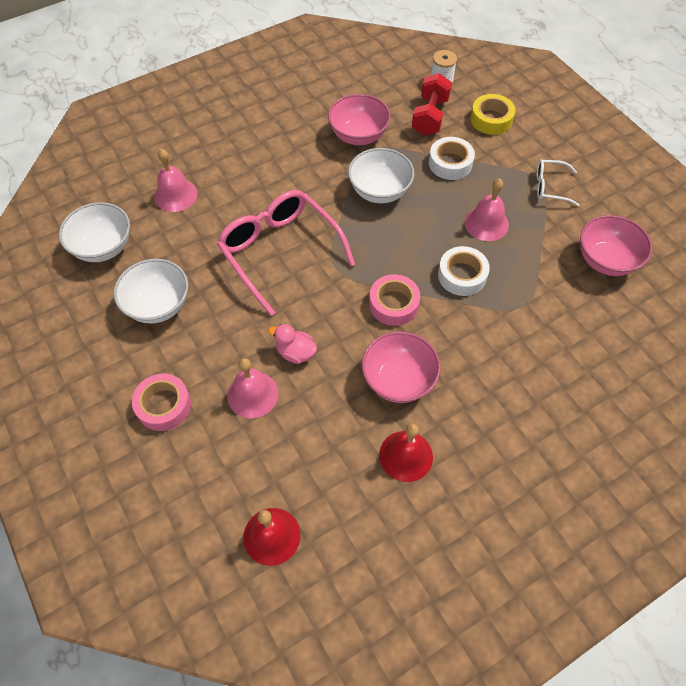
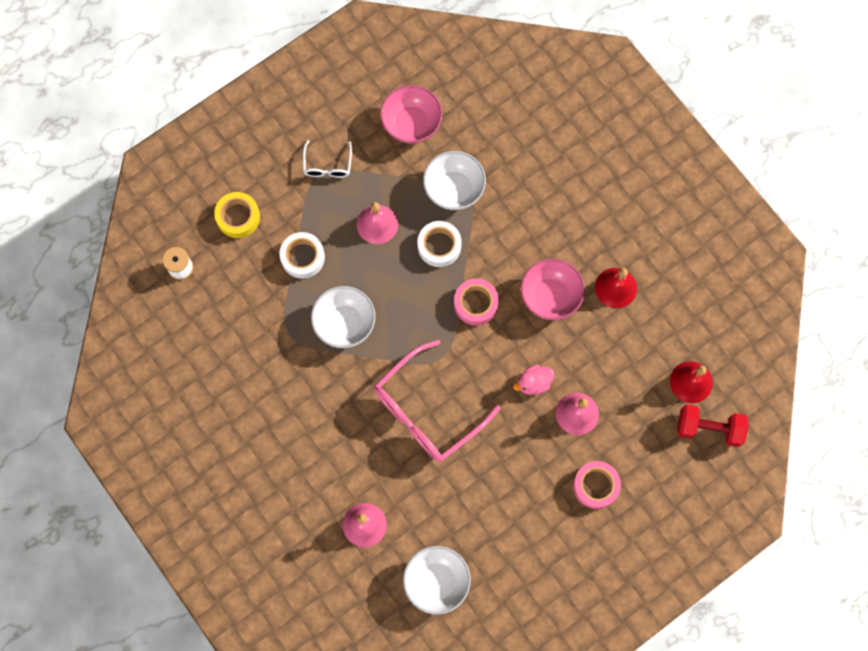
camera: 95 degrees left, 15 degrees up
(158, 305) = (497, 513): white bowl -> white bowl (454, 189)
(295, 352) = (533, 383): pink duck -> pink duck turned 45 degrees clockwise
(358, 135) = (269, 349): pink bowl -> none
(430, 116) = (237, 278): red dumbbell -> red dumbbell (709, 428)

